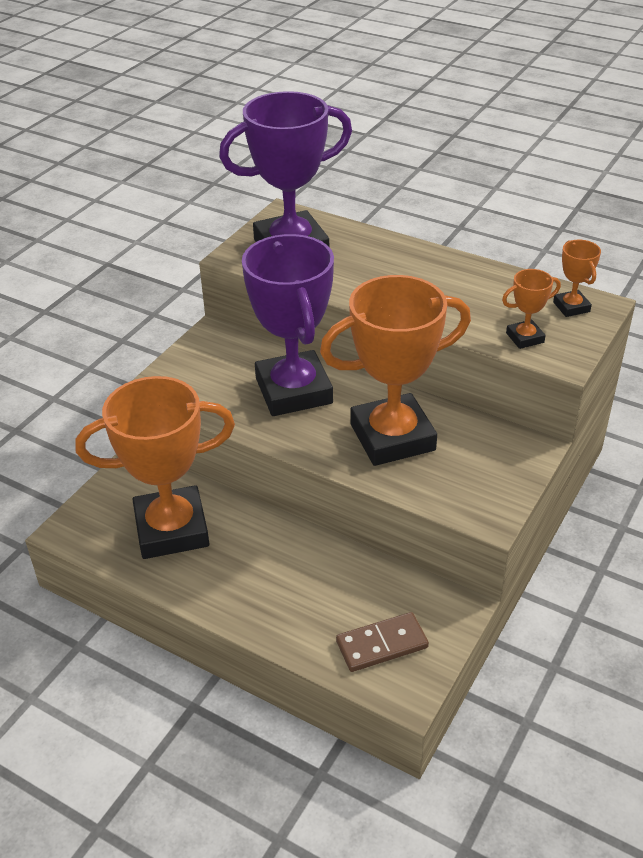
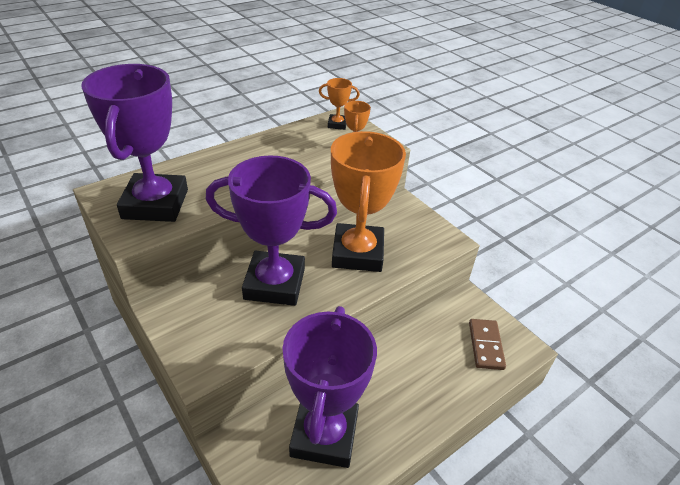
camera: 70 degrees left, 0 degrees up
(171, 529) = (324, 434): orange trophy -> purple trophy

